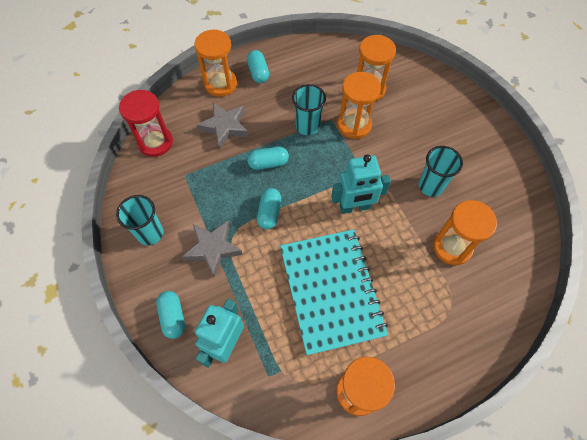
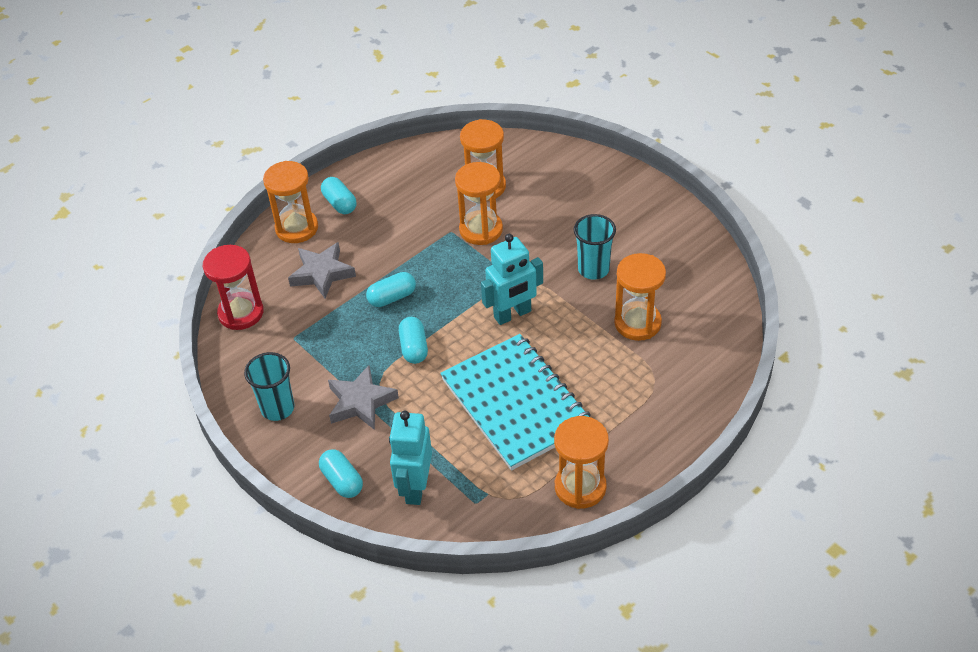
camera: 15 degrees left, 15 degrees down
(307, 126) = (424, 246): turquoise cup -> none

